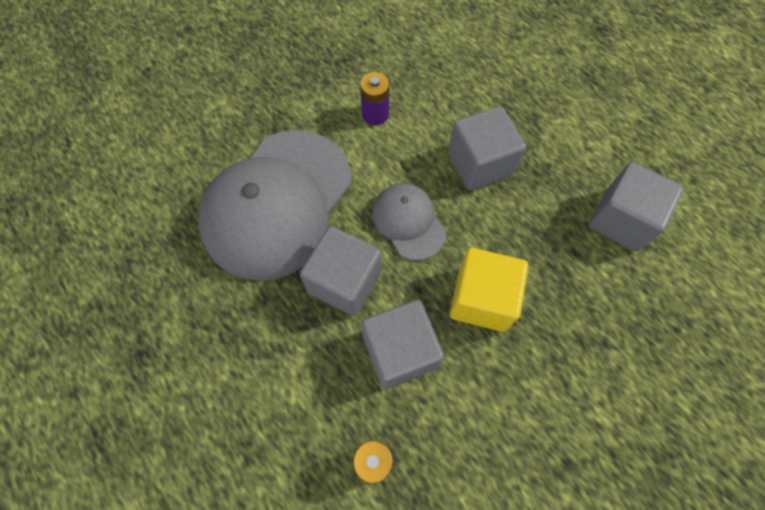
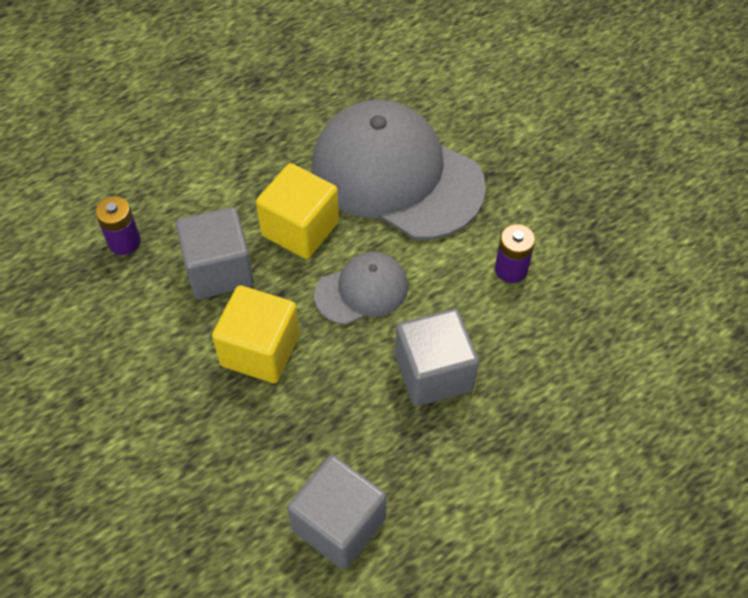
camera: 95 degrees right, 10 degrees down
(344, 281) = (300, 229): grey cube -> yellow cube

